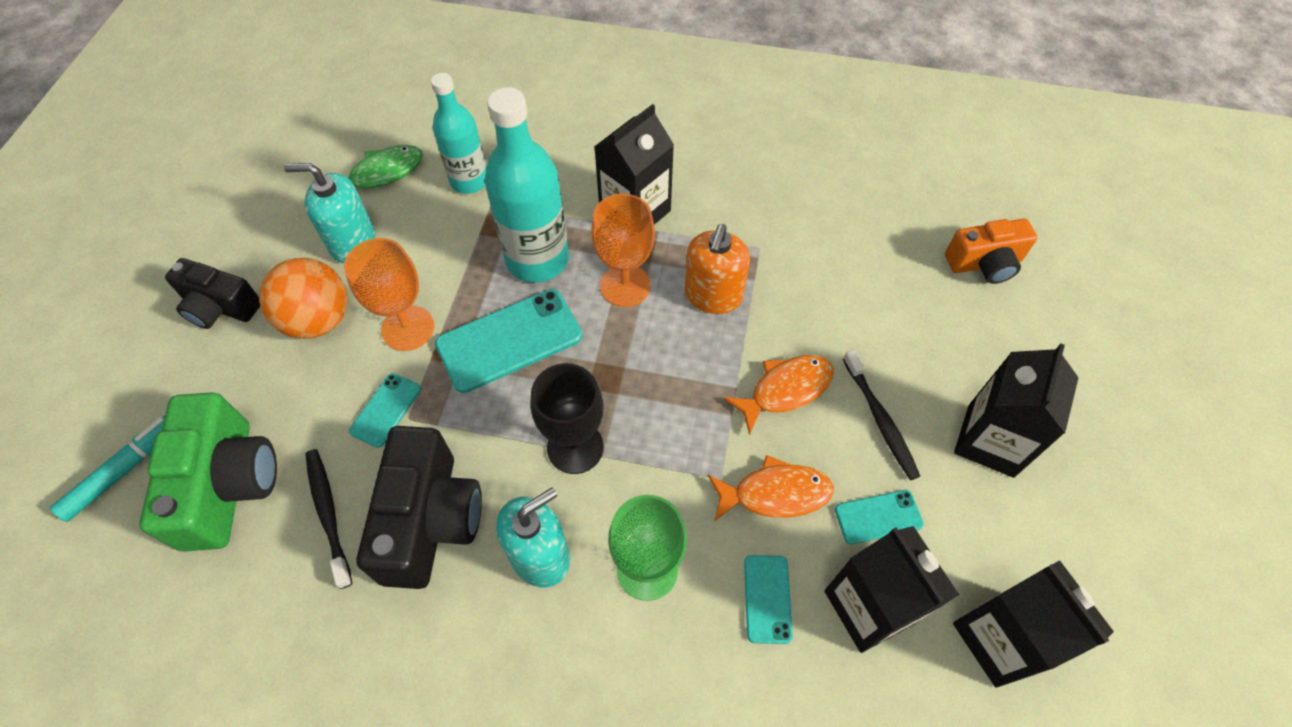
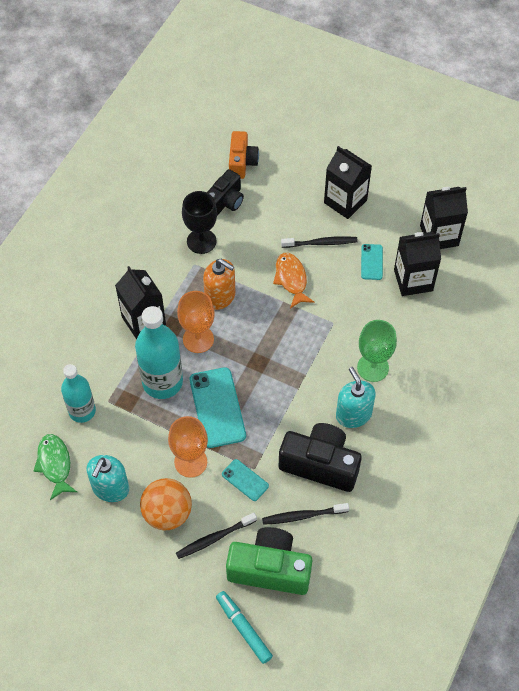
camera: 75 degrees left, 0 degrees up
(220, 307) = (137, 573): black camera -> black camera (225, 202)
(280, 392) = (215, 538): none -> black toothbrush
(575, 447) = (297, 386): black goblet -> black goblet (201, 241)
(767, 598) = (399, 320): turquoise phone -> none
(775, 493) = (348, 301): orange fish -> none

